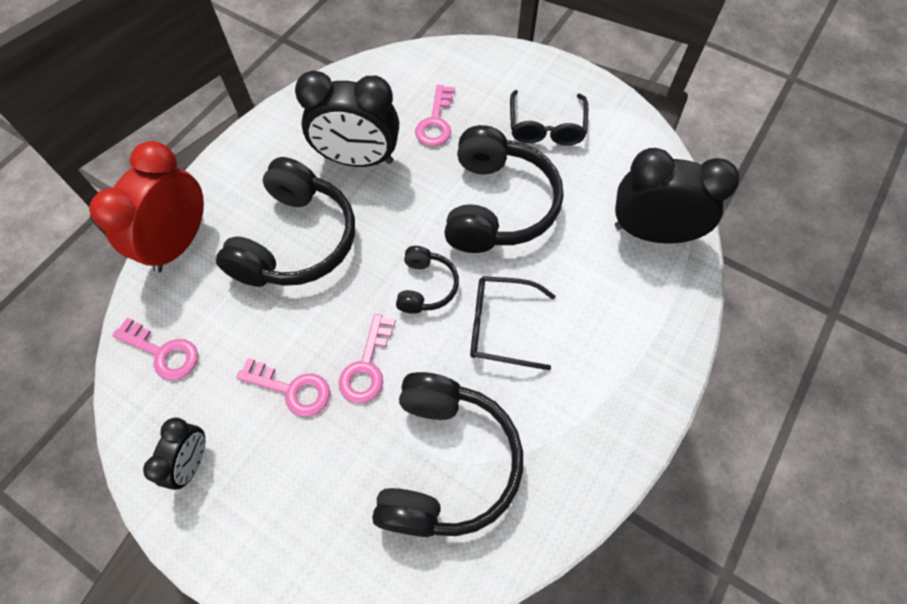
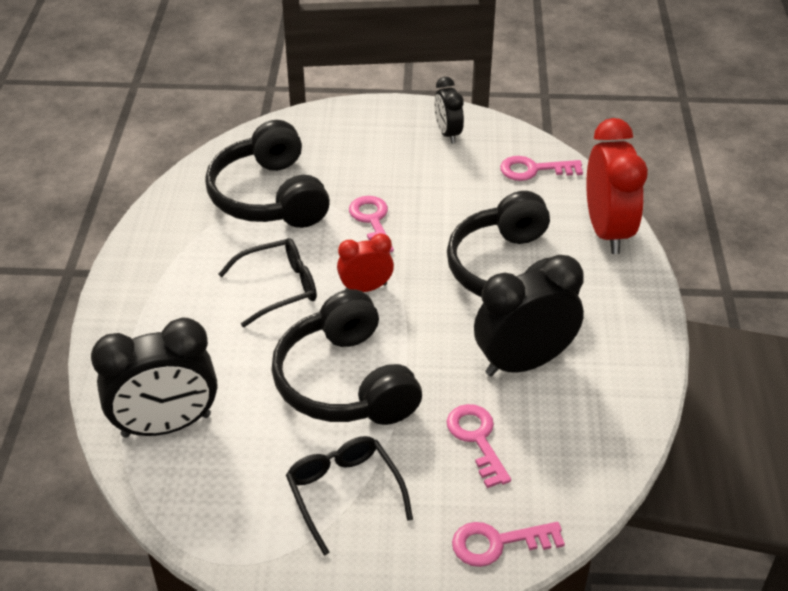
camera: 150 degrees right, 20 degrees down
(292, 389) = (417, 188): pink key -> pink key (498, 543)
(426, 286) = (365, 288): black headphones -> red clock

